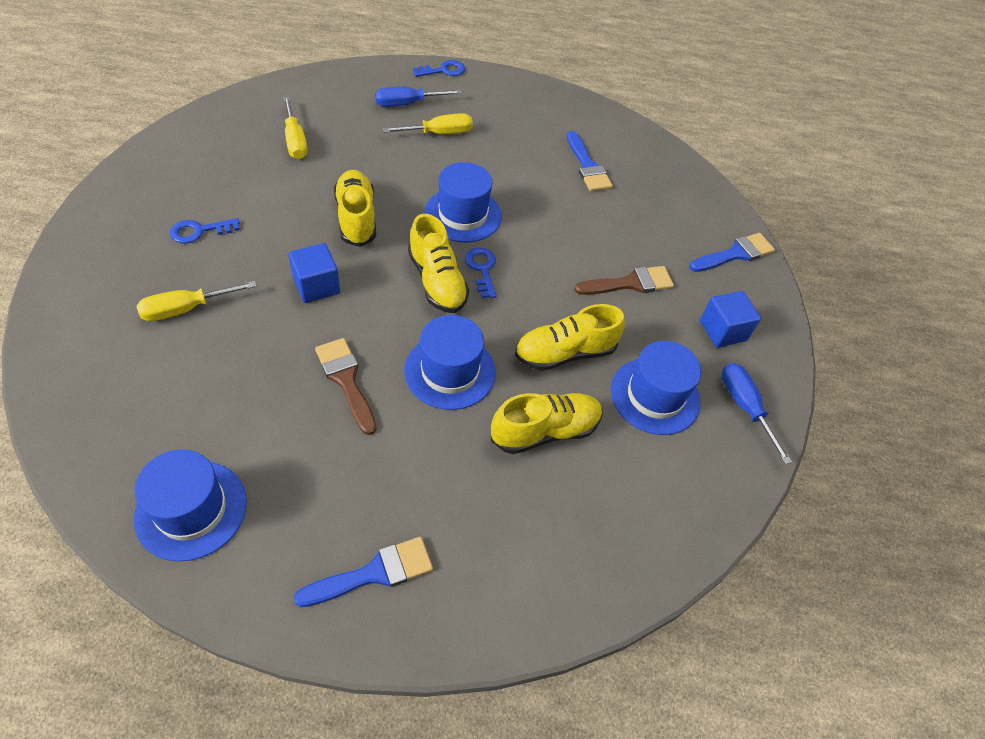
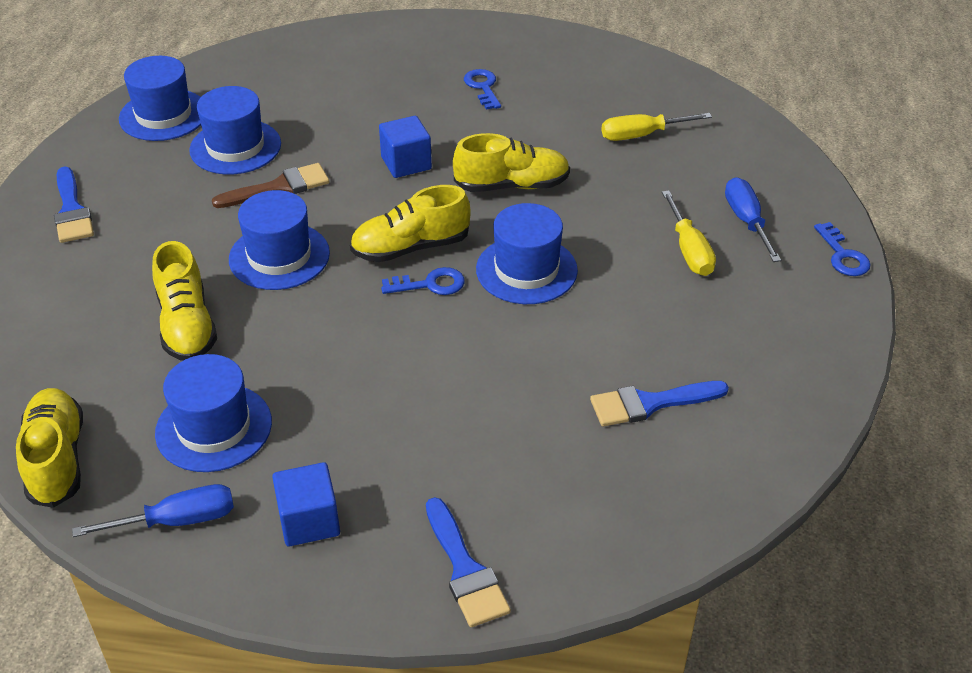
camera: 100 degrees right, 10 degrees down
(186, 309) = (378, 91): yellow screwdriver -> none
(270, 426) = (235, 147): none -> blue hat
(564, 353) = (291, 349): yellow shoe -> yellow shoe (57, 459)
(630, 283) = (403, 426): brown brush -> none

